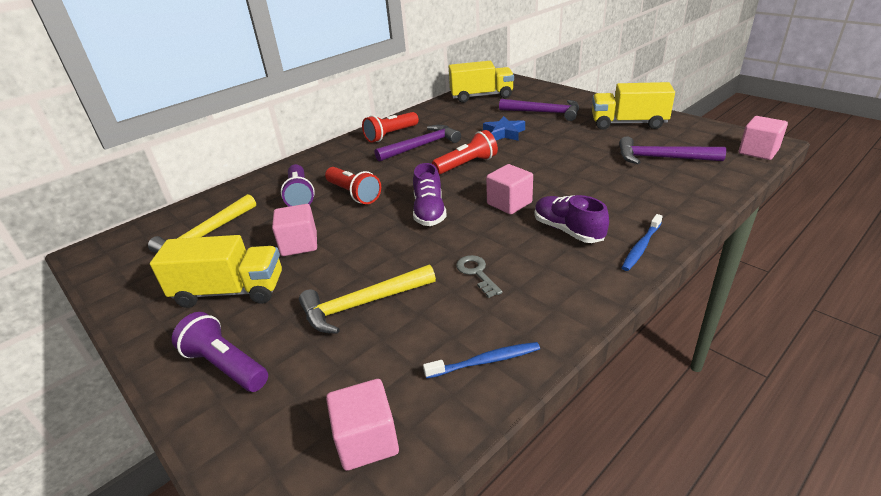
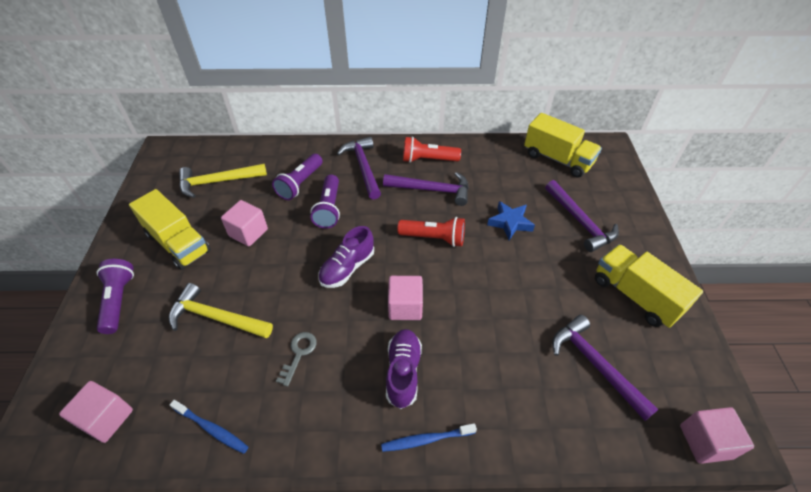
camera: 40 degrees right, 15 degrees up
(343, 161) = (363, 167): none -> purple hammer
(354, 194) = (329, 209): red flashlight -> purple flashlight

